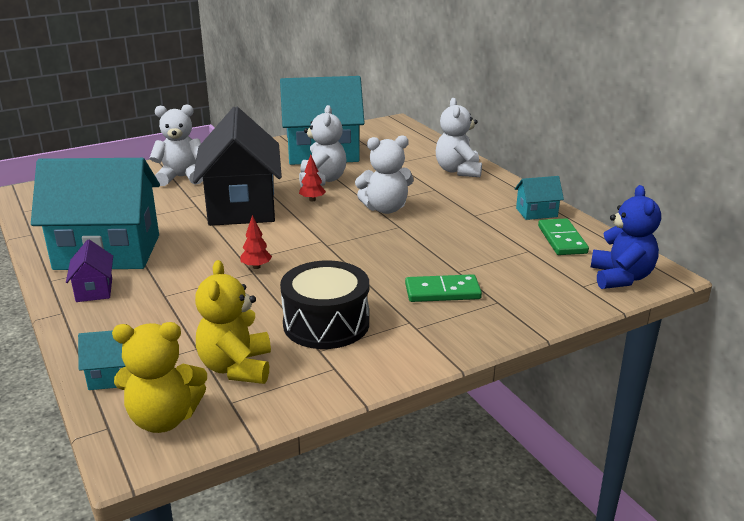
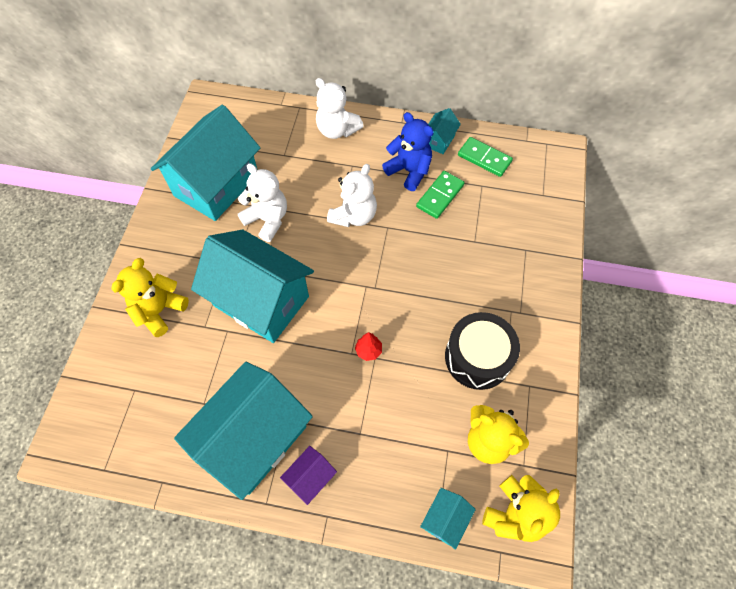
camera: 50 degrees left, 35 degrees up
(94, 290) = (310, 478): purple house -> purple house turned 75 degrees counterclockwise
(181, 177) = (159, 310): white teddy bear -> yellow teddy bear
(242, 206) = (261, 301): black house -> turquoise house
(312, 200) = (295, 248): red tree -> none
(442, 292) = (491, 268): green domino -> green domino (440, 196)
(621, 277) = (549, 170): blue teddy bear -> blue teddy bear (409, 171)

